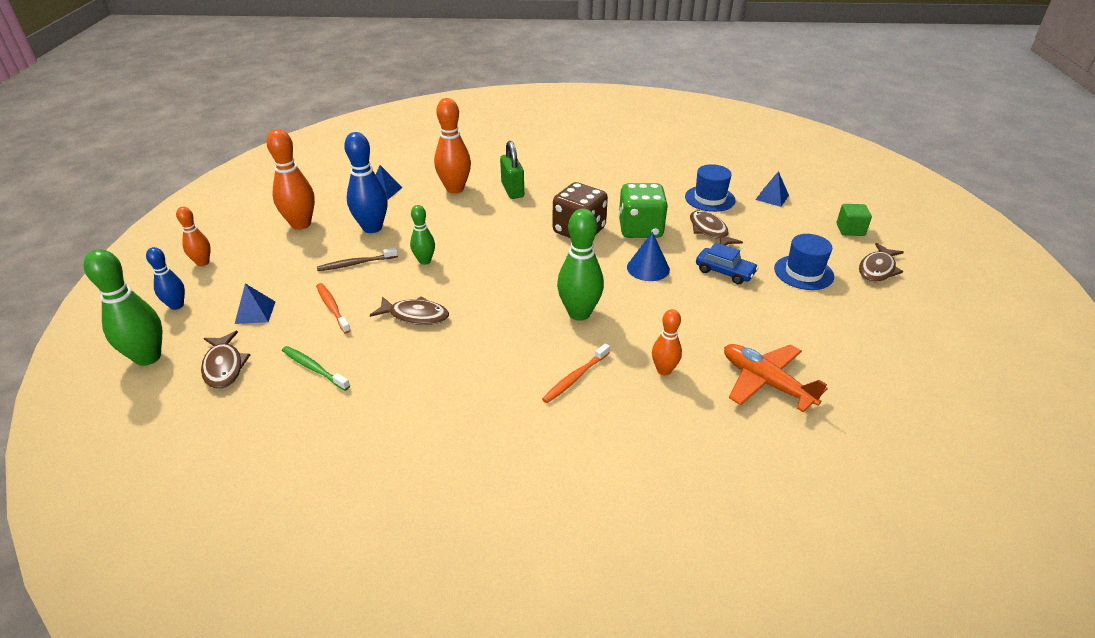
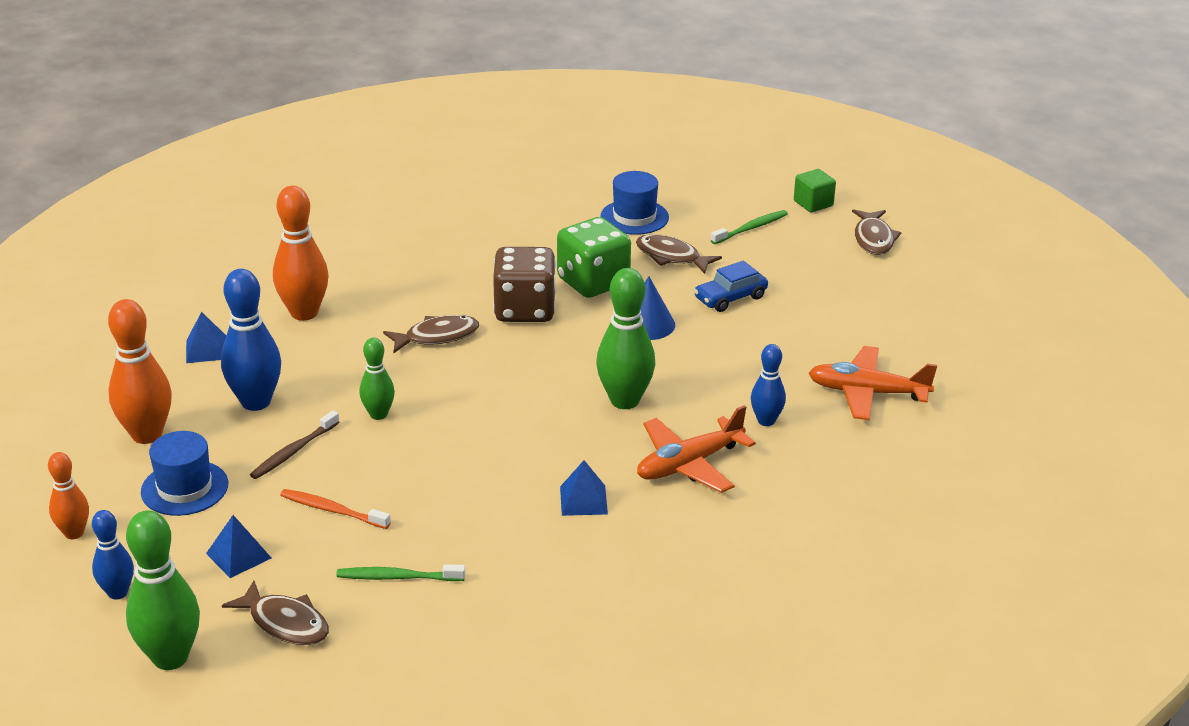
camera: 35 degrees left, 5 degrees down
(415, 315) = (445, 477): brown fish -> brown fish (437, 337)
(512, 190) = (384, 288): green padlock -> none
(575, 377) = (689, 464): orange toothbrush -> orange plane
(664, 370) = (766, 421): orange bowling pin -> blue bowling pin
(724, 272) = (730, 298): blue car -> blue car turned 150 degrees clockwise
(772, 197) = (701, 192): blue pyramid -> blue pyramid (583, 500)
(785, 231) = (751, 228): none -> green toothbrush
(803, 272) = (808, 269): blue hat -> blue hat (184, 488)

